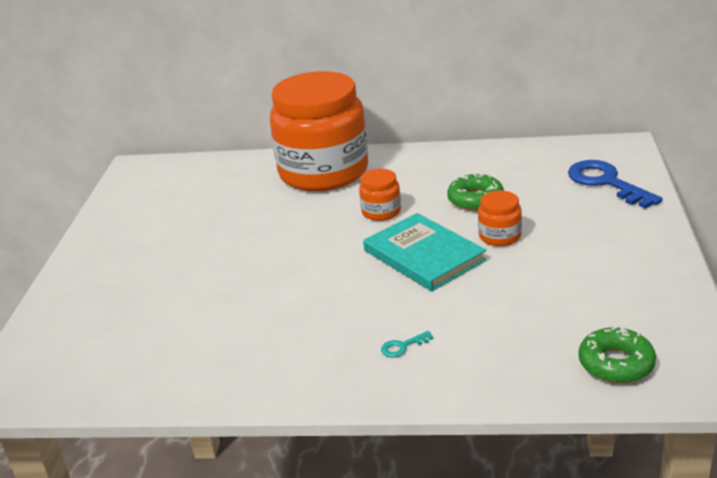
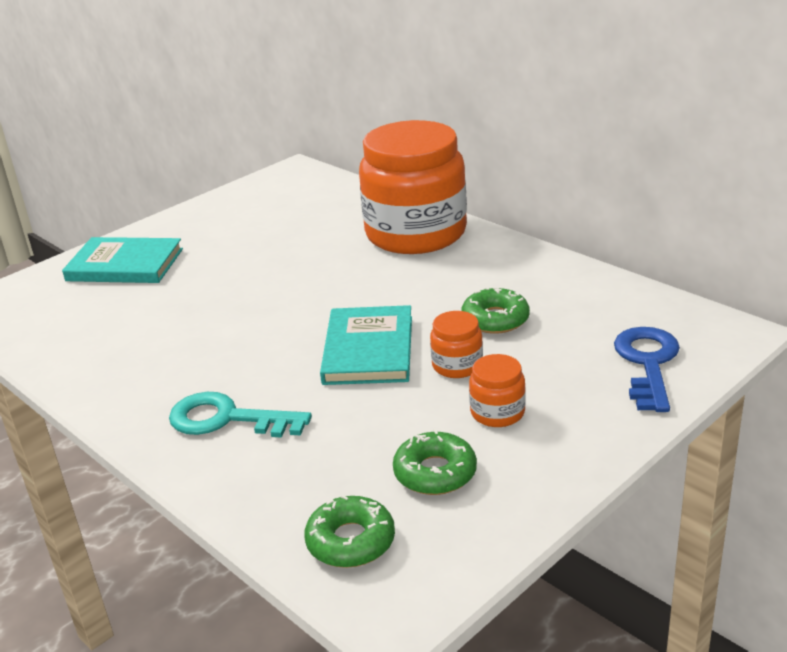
camera: 40 degrees right, 0 degrees up
(103, 294) = (125, 265): none -> turquoise book
(381, 212) = (401, 292): orange jar -> orange jar (497, 412)
(402, 346) = (227, 419): turquoise key -> turquoise key, size x2.41
(595, 300) = (435, 473): none -> green donut

